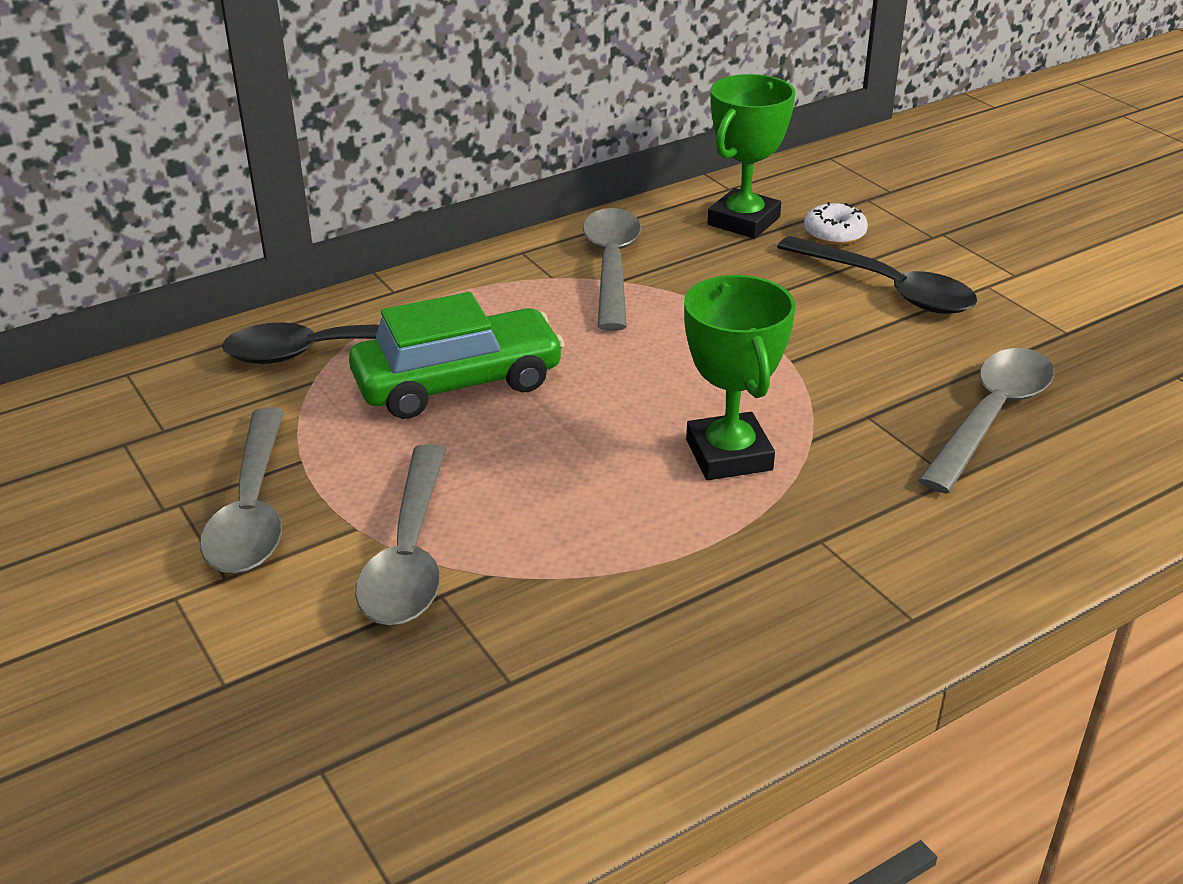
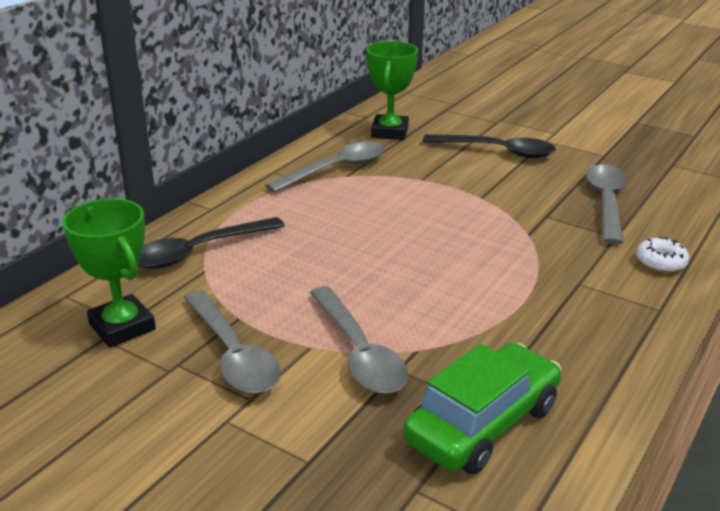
camera: 25 degrees left, 5 degrees down
(458, 383) = (300, 250): green car -> green car (482, 423)
(611, 266) = (335, 169): grey spoon -> grey spoon turned 75 degrees clockwise
(729, 455) = (492, 252): green trophy -> green trophy (122, 327)
(834, 234) = (445, 130): white donut -> white donut (660, 262)

